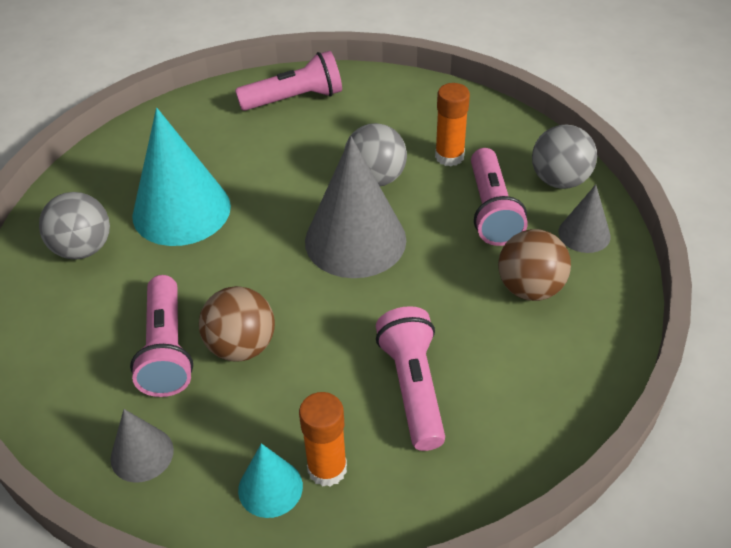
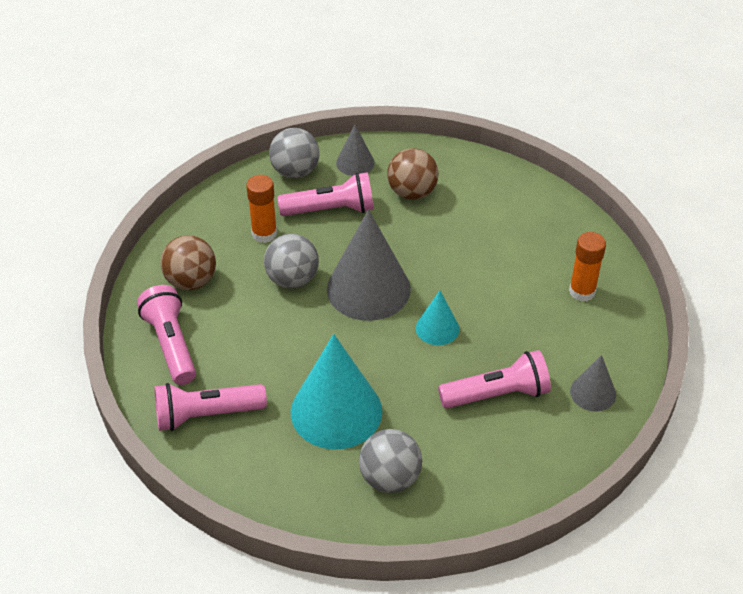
camera: 95 degrees left, 0 degrees up
(241, 346) = (487, 348): brown ball -> brown ball (191, 281)
(270, 488) = (602, 319): turquoise cone -> turquoise cone (437, 328)
(413, 387) = (509, 252): pink flashlight -> pink flashlight (206, 415)

